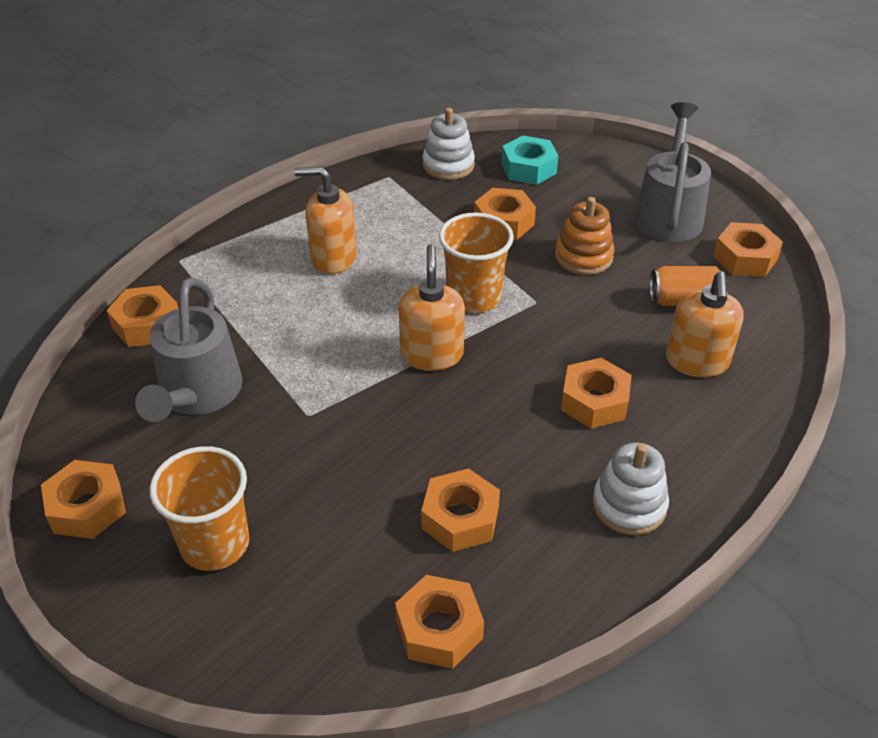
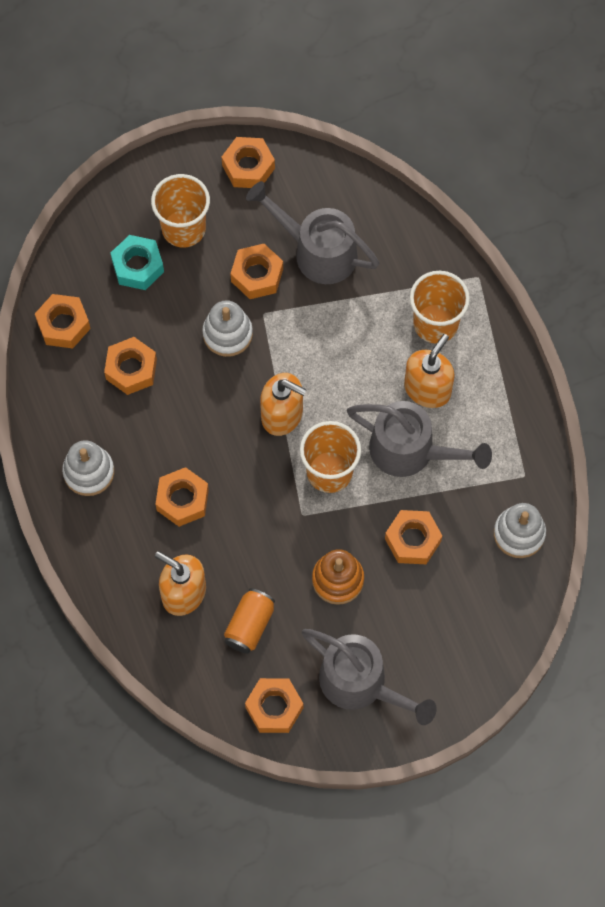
camera: 115 degrees right, 25 degrees up
(147, 324) = (408, 237): orange nut -> orange nut (257, 275)
(252, 273) = (435, 324): none -> orange cup
(354, 438) = (227, 334): none -> white stacking toy
(411, 249) = (411, 451): none -> grey watering can
(529, 168) = (482, 601): turquoise nut -> turquoise nut (138, 266)

